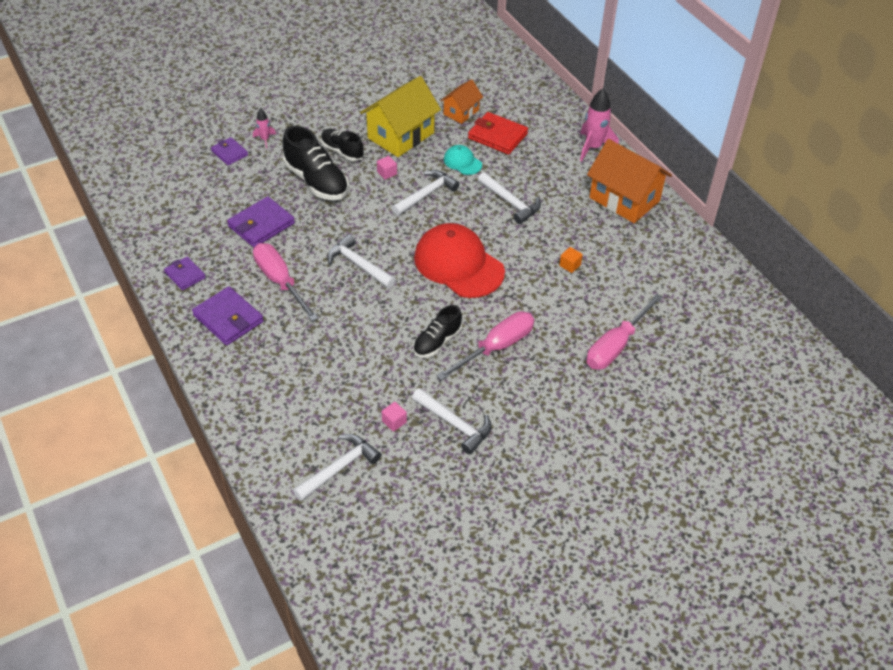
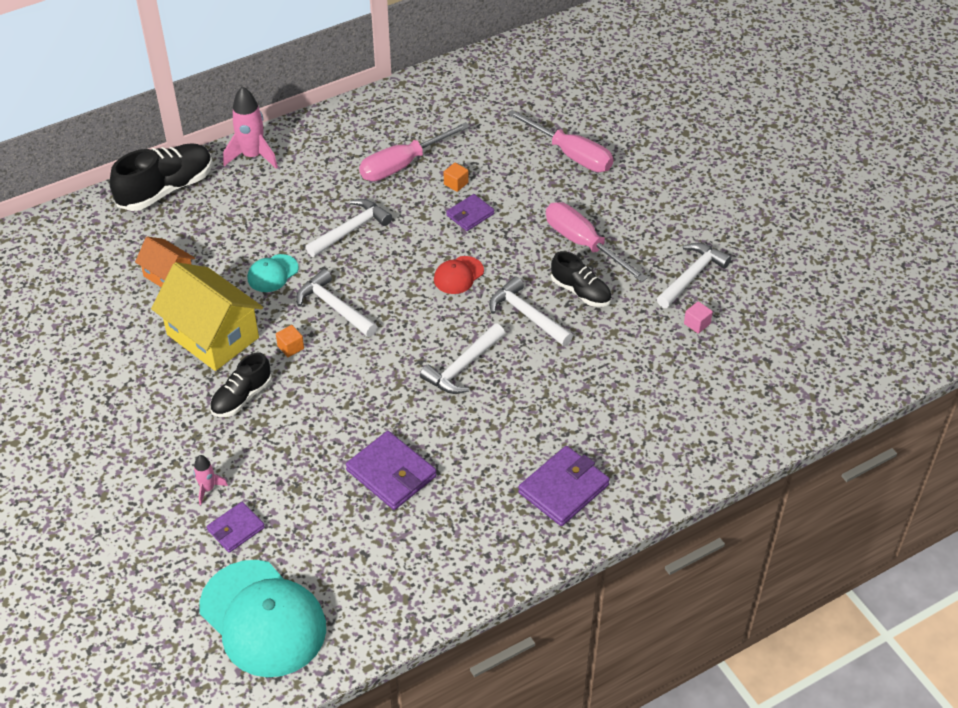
camera: 90 degrees left, 0 degrees up
(157, 167) = (263, 618): none -> turquoise cap
(185, 275) = (490, 547): purple wallet -> purple wallet (470, 214)
(280, 281) = (496, 442): pink screwdriver -> pink screwdriver (402, 165)
(316, 181) = (304, 421): black shoe -> black shoe (166, 189)
(339, 468) = (764, 365): white hammer -> white hammer (526, 315)
(387, 173) = (290, 347): pink cube -> orange cube
(458, 264) = (458, 275): red cap -> red cap, size x0.47
(497, 136) = (223, 240): red wallet -> none
(624, 199) = (347, 136): orange house -> none

